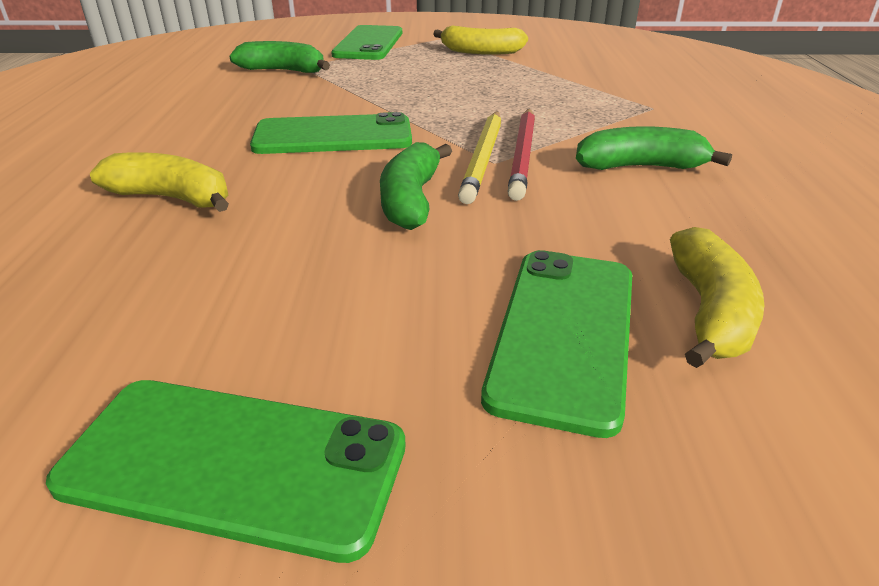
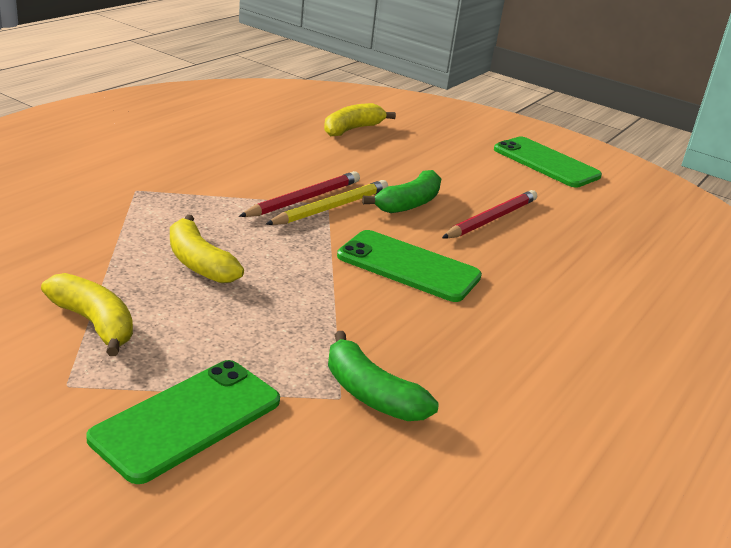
camera: 150 degrees left, 5 degrees down
(172, 198) = (548, 260): yellow banana -> yellow banana (199, 263)
(281, 225) = (491, 219): none -> red pencil
(564, 333) = (412, 145): green phone -> none
(641, 167) = (252, 167): green banana -> none

